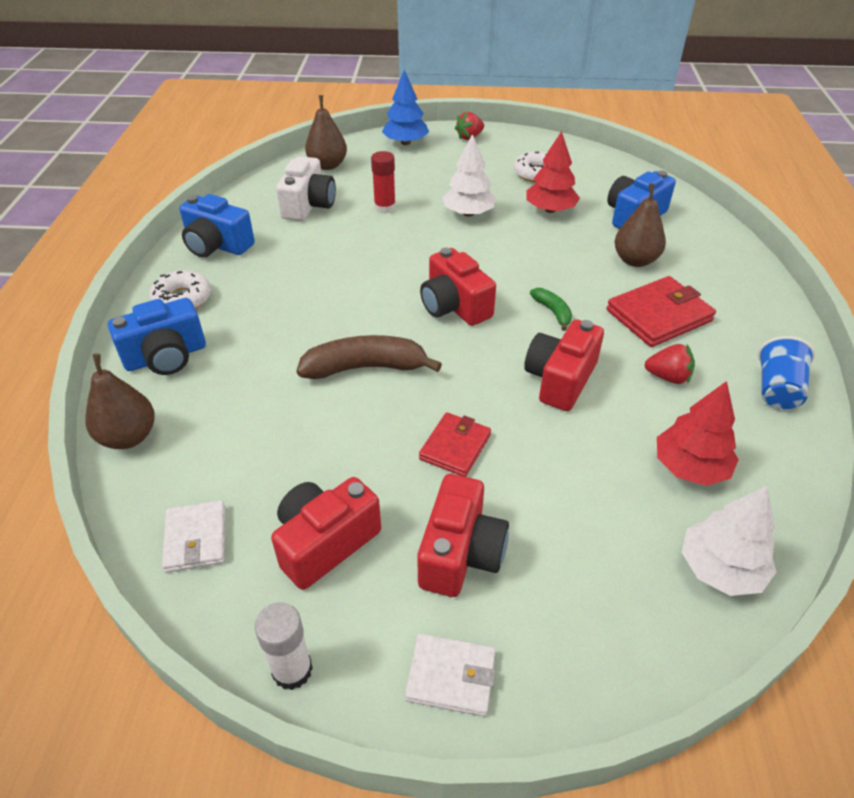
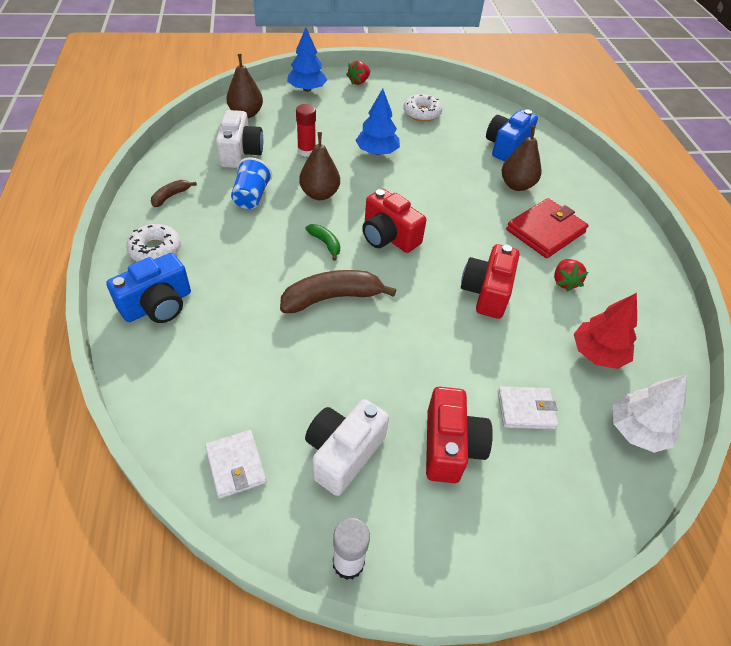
camera: 15 degrees left, 5 degrees up
(129, 437) = (148, 382): brown pear -> brown pear (319, 194)
(217, 245) = (171, 196): blue camera -> brown banana
(325, 543) = (343, 453): red camera -> white camera
(451, 676) = (470, 546): white wallet -> white wallet (526, 410)
(455, 447) = (422, 358): red wallet -> none
(468, 213) = (377, 152): white tree -> blue tree
(550, 210) = (441, 145): red tree -> none
(553, 312) = (466, 235): green banana -> green banana (325, 243)
(668, 377) = (564, 282): red strawberry -> red strawberry turned 90 degrees clockwise
(777, 390) = (642, 284): blue cup -> blue cup (251, 197)

